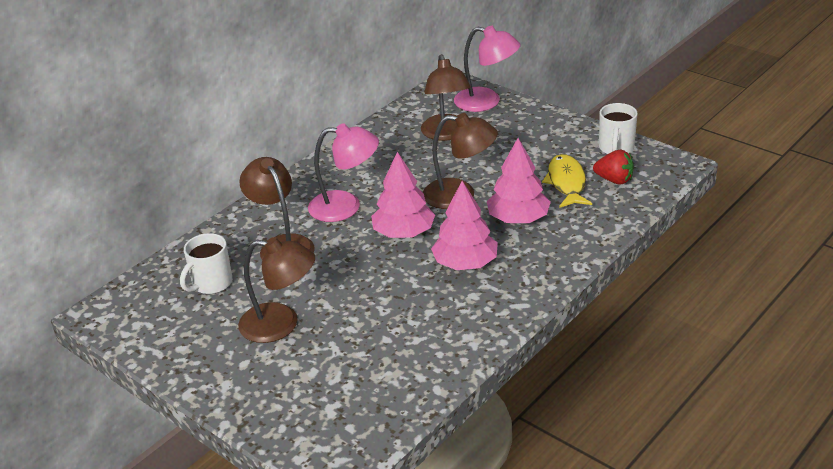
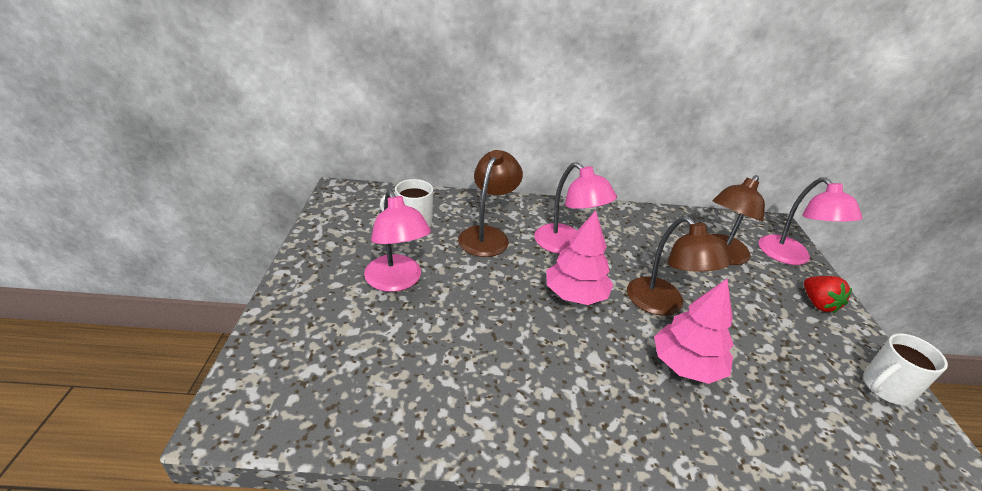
camera: 45 degrees right, 0 degrees up
(281, 325) = (397, 281): brown lamp -> pink lamp
(465, 263) = (583, 359): pink tree -> none
(566, 183) = (782, 375): yellow fish -> none
(614, 180) = (843, 416): red strawberry -> red strawberry (818, 304)

